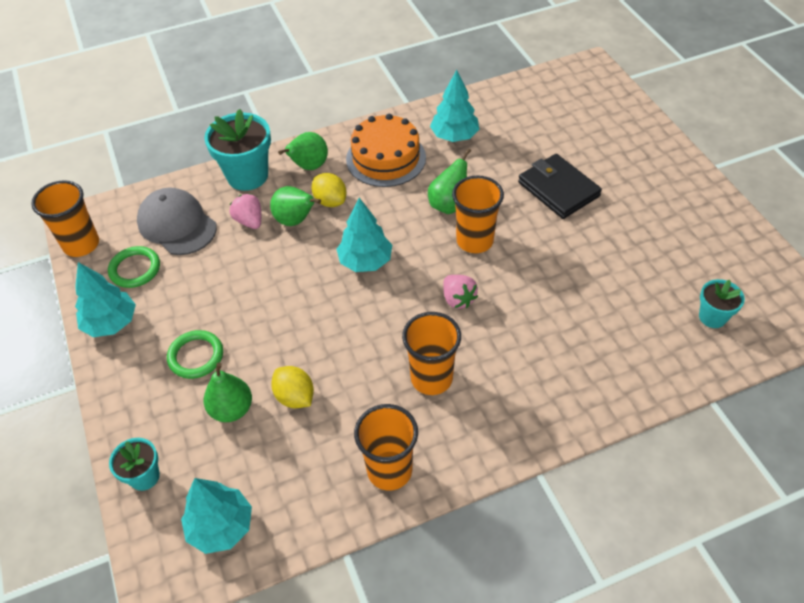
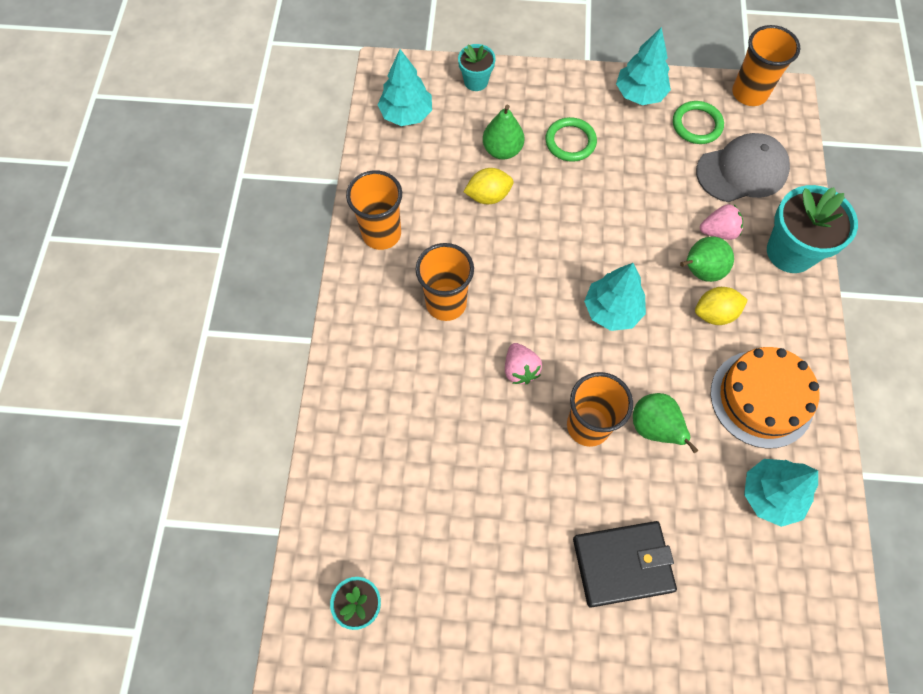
camera: 115 degrees right, 15 degrees up
(309, 166) = (780, 314): green pear -> none
(458, 299) = (520, 369): pink strawberry -> pink strawberry turned 105 degrees counterclockwise

